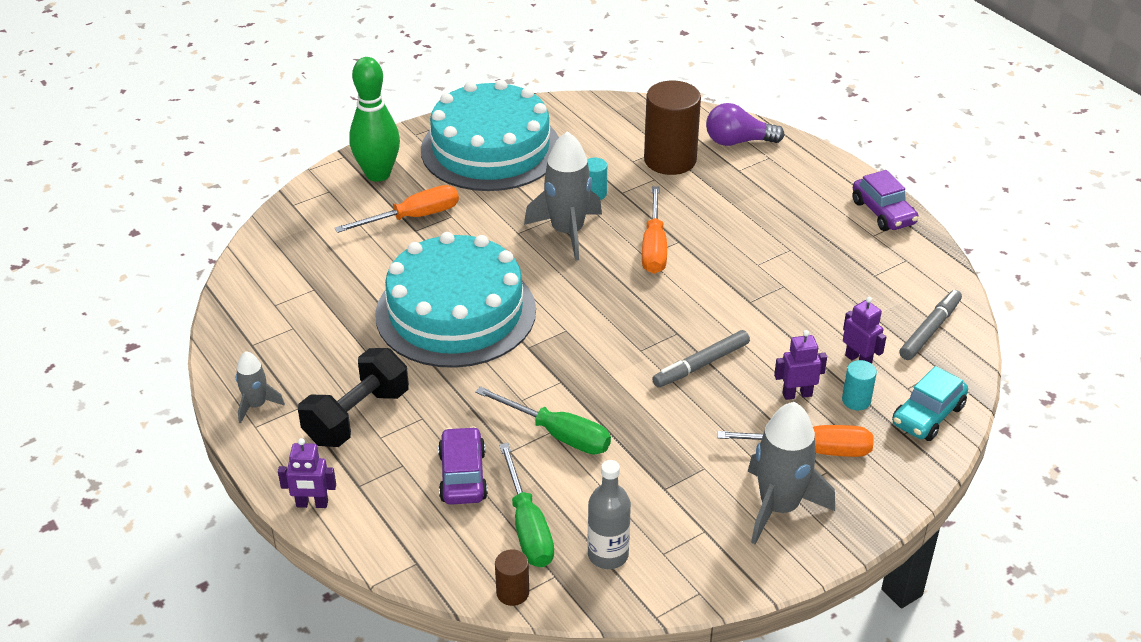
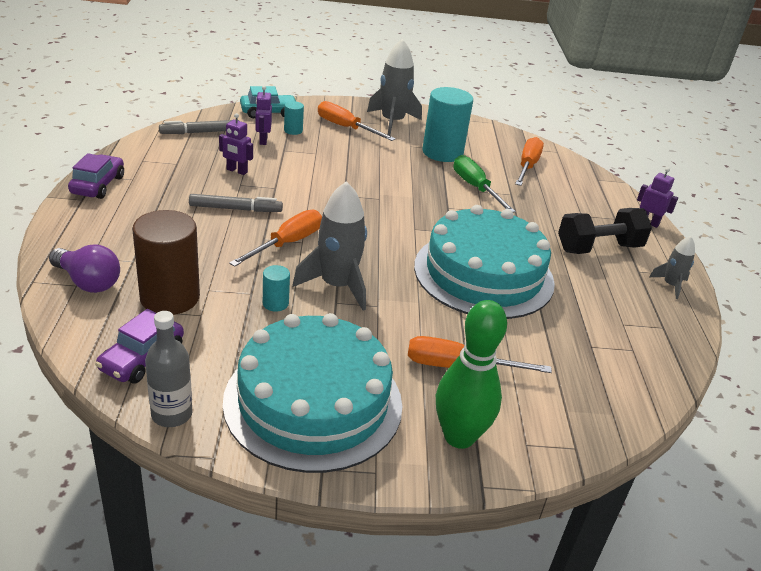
camera: 150 degrees left, 5 degrees down
(462, 476) = (548, 196): purple car -> purple car (142, 358)
(512, 593) = (554, 152): brown cylinder -> none
(527, 526) = (527, 166): green screwdriver -> orange screwdriver
(608, 555) = (495, 143): grey bottle -> grey bottle (172, 414)
(653, 480) = (442, 152): none -> turquoise cylinder
(701, 365) = (352, 176): grey marker -> grey marker (235, 209)
(797, 394) = (319, 145): purple robot -> purple robot (237, 171)

